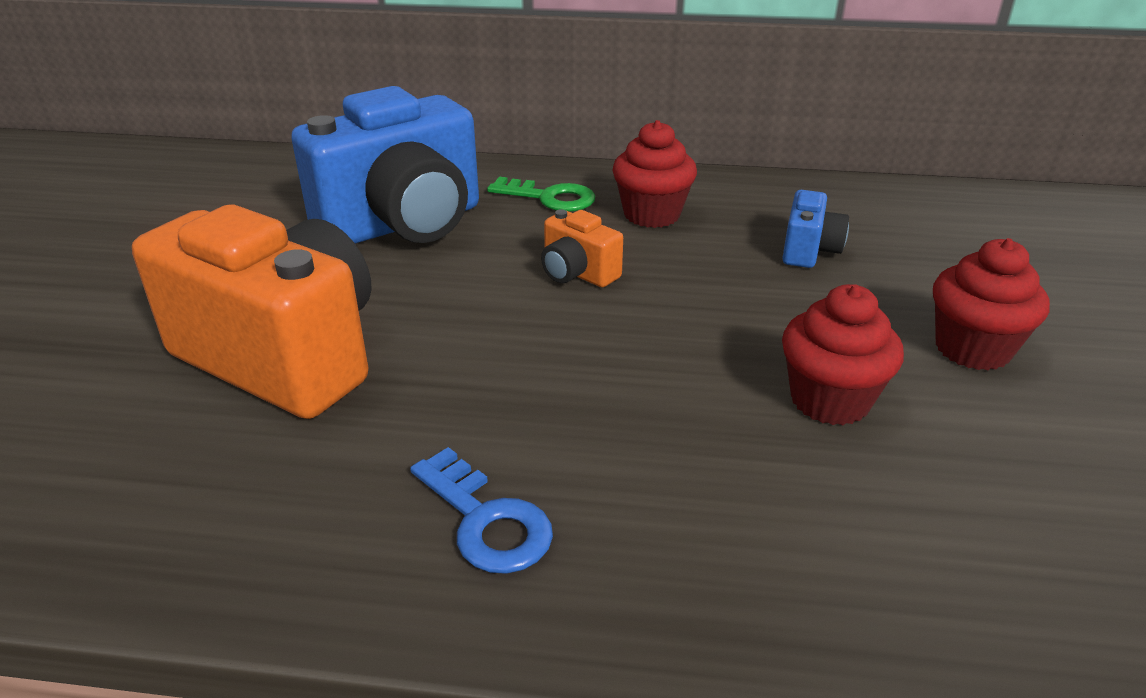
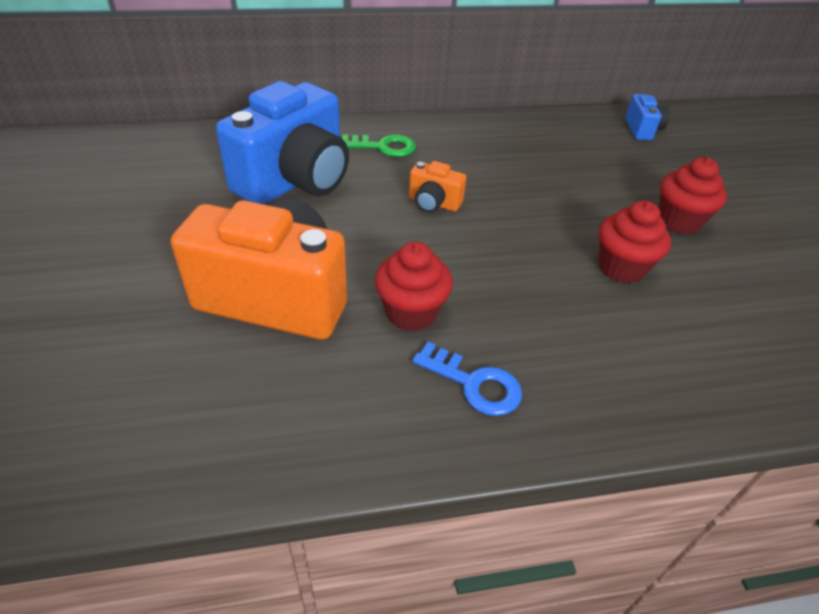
camera: 20 degrees left, 10 degrees up
(652, 214) = (456, 152): red cupcake -> red cupcake (411, 312)
(809, 251) = (562, 167): blue camera -> blue camera (642, 130)

